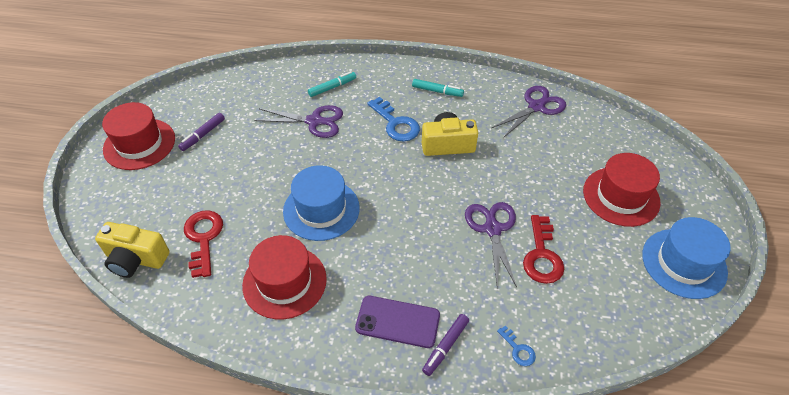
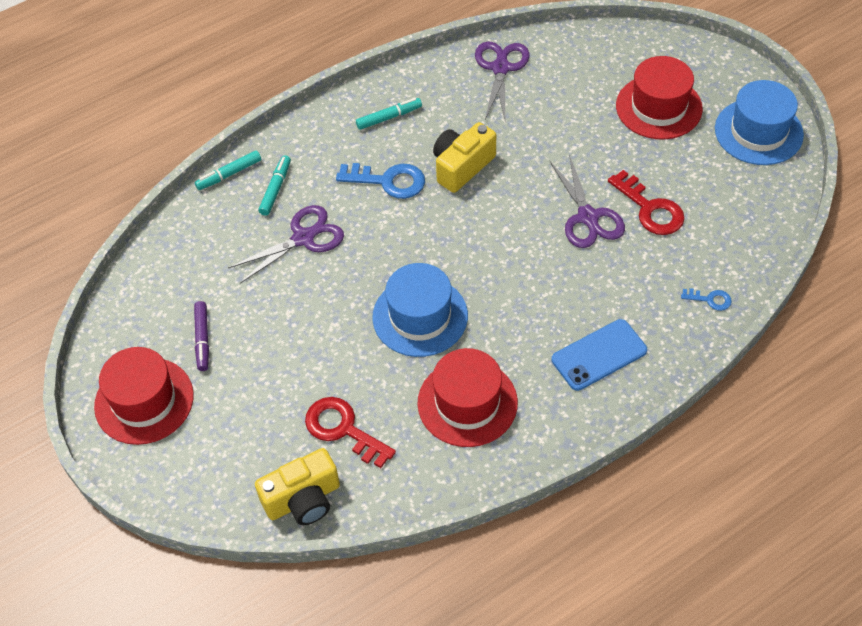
camera: 40 degrees left, 5 degrees up
(319, 65) = (229, 174): none -> turquoise marker
(397, 322) = (599, 355): purple phone -> blue phone
(445, 346) = (656, 343): purple marker -> none
(492, 229) = (588, 217): purple scissors -> purple scissors turned 150 degrees counterclockwise

